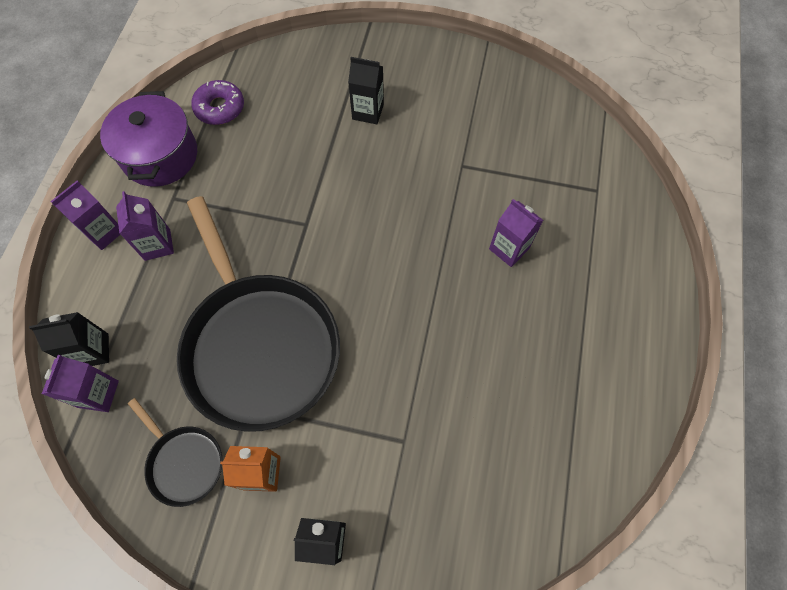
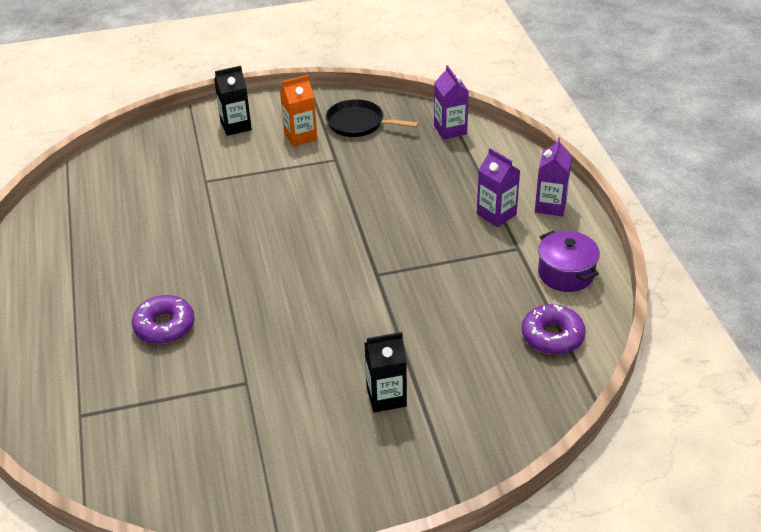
camera: 155 degrees right, 25 degrees down
(93, 351) = (478, 145): black carton -> none
(160, 156) = (566, 273): purple pot -> purple pot, size x0.66
(259, 345) = (353, 189): black pan -> none
(509, 248) = (164, 326): purple carton -> purple donut

